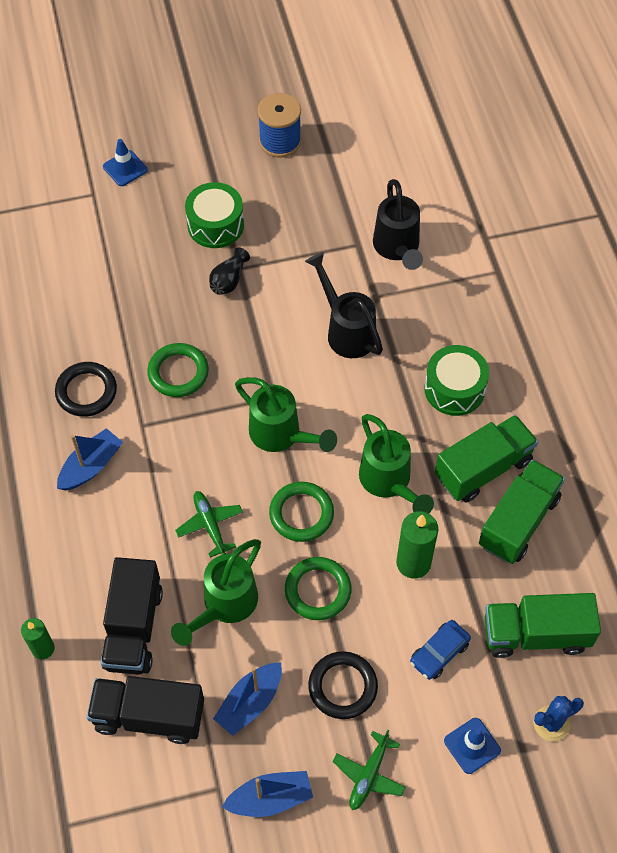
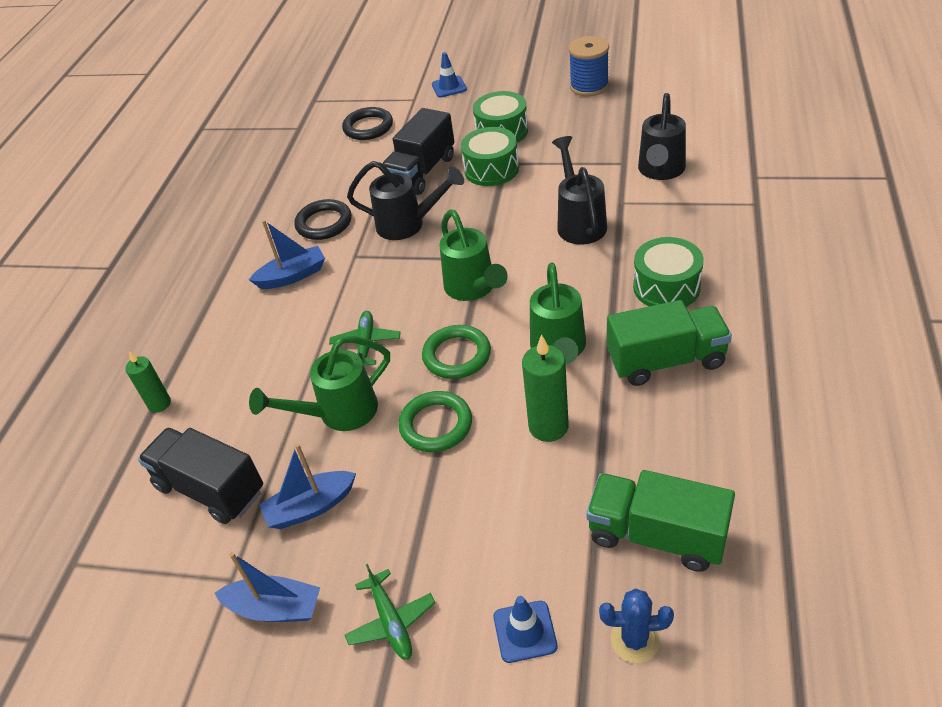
camera: 30 degrees right, 15 degrees down
(133, 628) = (246, 409): black truck -> black truck (421, 172)
(178, 372) = (409, 225): green ring -> black watering can
(229, 280) = (491, 169): black vase -> green drum
(342, 687) = (412, 522): black ring -> black ring (368, 127)
(369, 775) = (391, 622): green plane -> green plane turned 75 degrees counterclockwise
(439, 653) = (534, 521): blue car -> none
(518, 522) = (685, 418): green truck -> none

